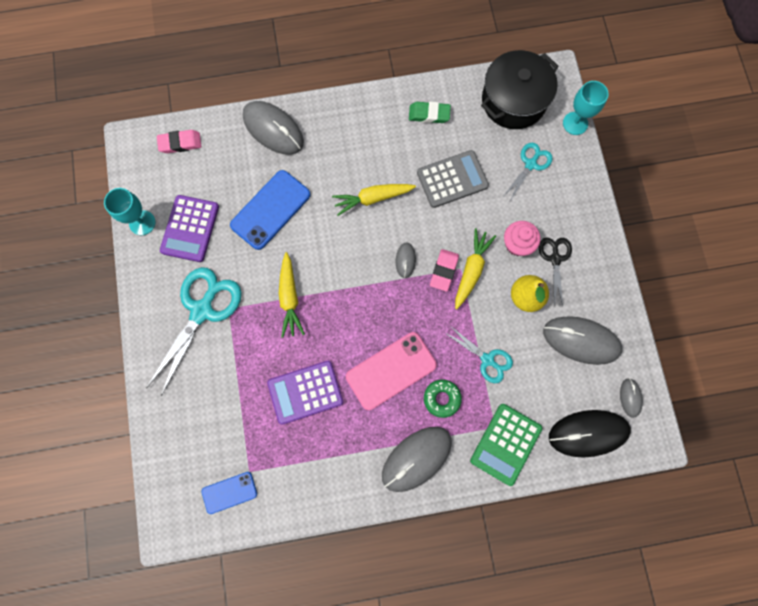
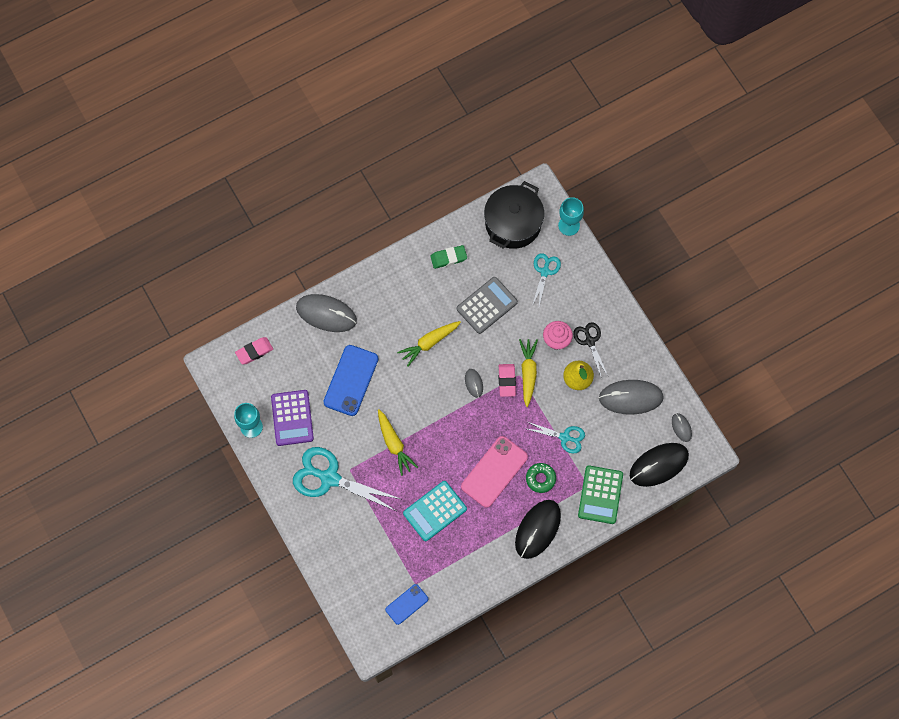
camera: 20 degrees left, 5 degrees down
(202, 310) = (329, 478): turquoise scissors -> turquoise scissors turned 75 degrees counterclockwise
(305, 392) = (435, 511): purple calculator -> turquoise calculator
(416, 458) = (537, 529): grey mouse -> black mouse

